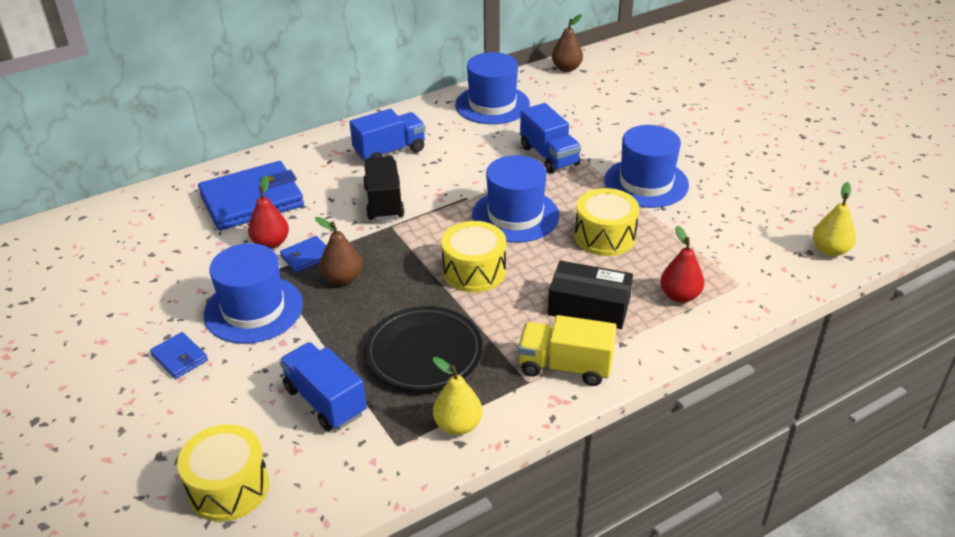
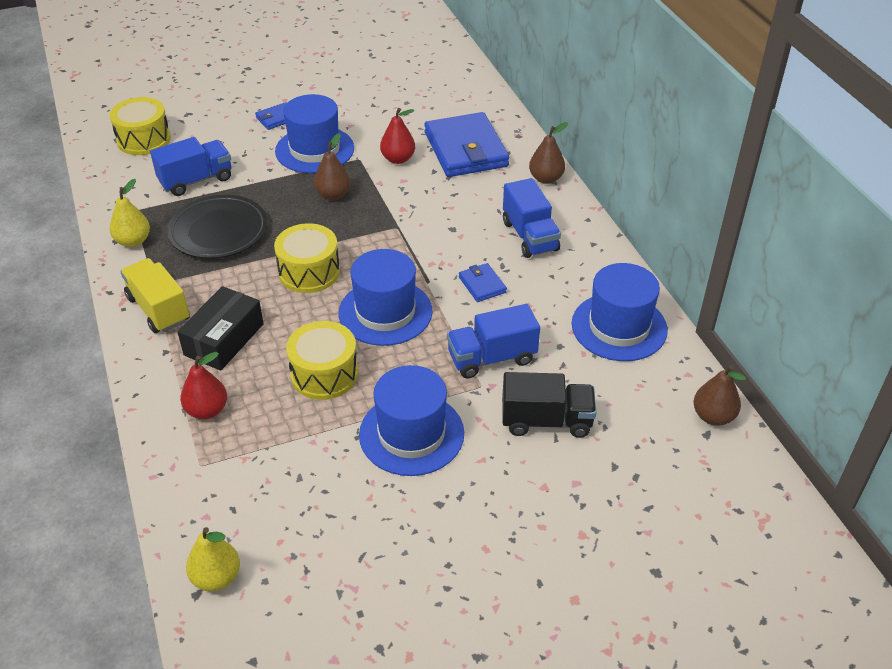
camera: 100 degrees right, 5 degrees up
(300, 150) = (546, 178): none -> brown pear
(306, 256) = (371, 177): blue wallet -> blue wallet (482, 285)
(384, 202) = (438, 225): black truck -> black truck (546, 421)
(565, 367) = (158, 309): yellow truck -> yellow truck turned 60 degrees counterclockwise

